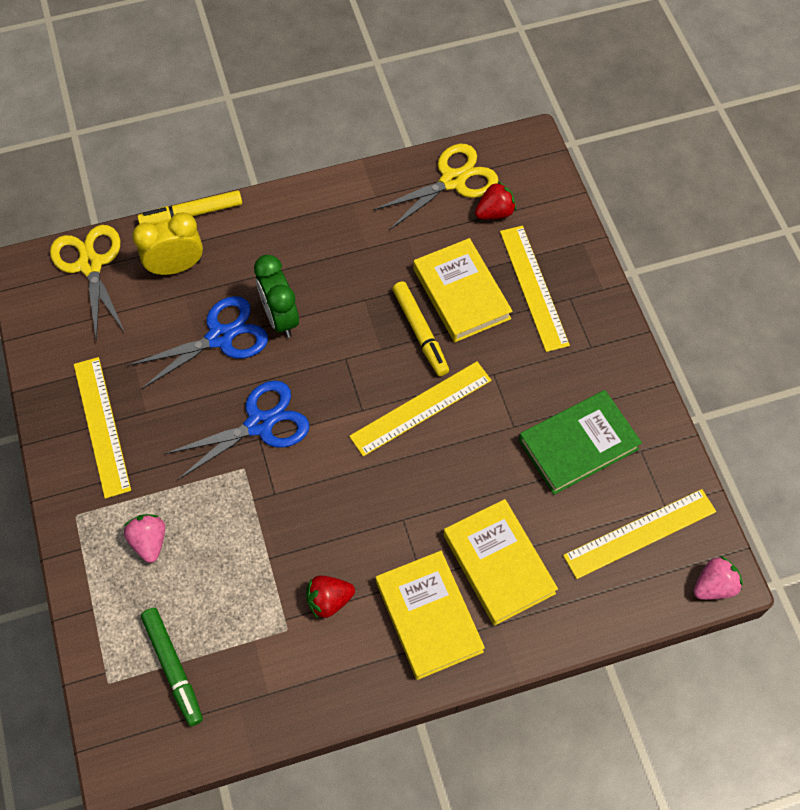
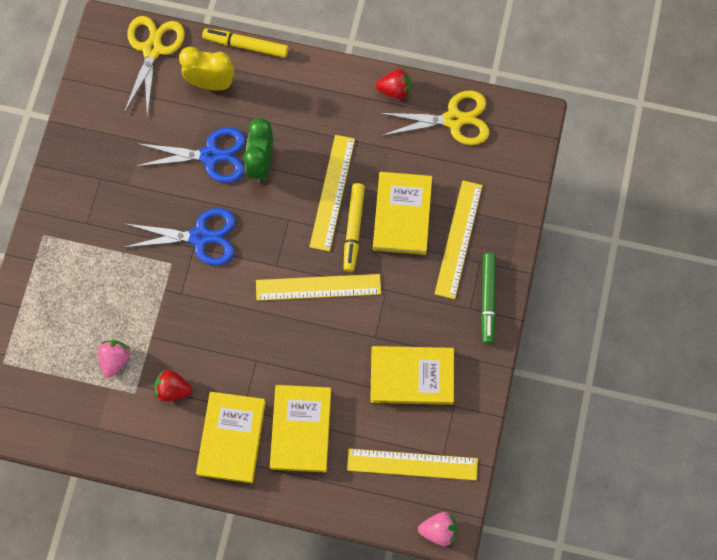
camera: 30 degrees right, 10 degrees up
(101, 426) = (94, 179): yellow ruler -> yellow ruler (332, 192)
(149, 541) = (80, 281): pink strawberry -> pink strawberry (115, 359)
(173, 668) = (48, 376): green marker -> green marker (487, 299)
(494, 212) = (468, 163): red strawberry -> red strawberry (395, 90)
(578, 445) = (411, 376): green book -> yellow book

